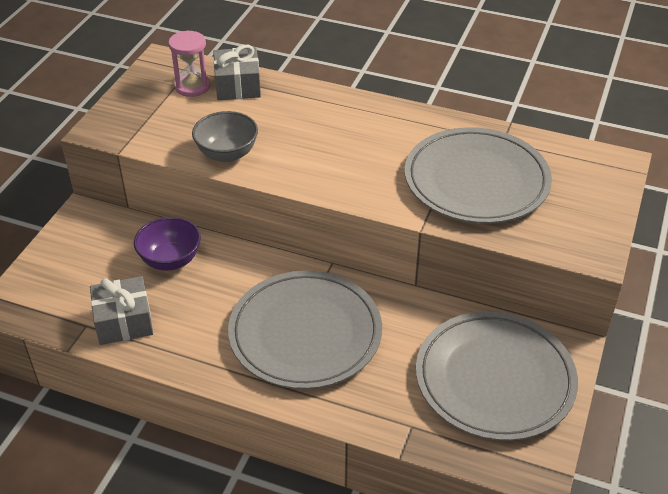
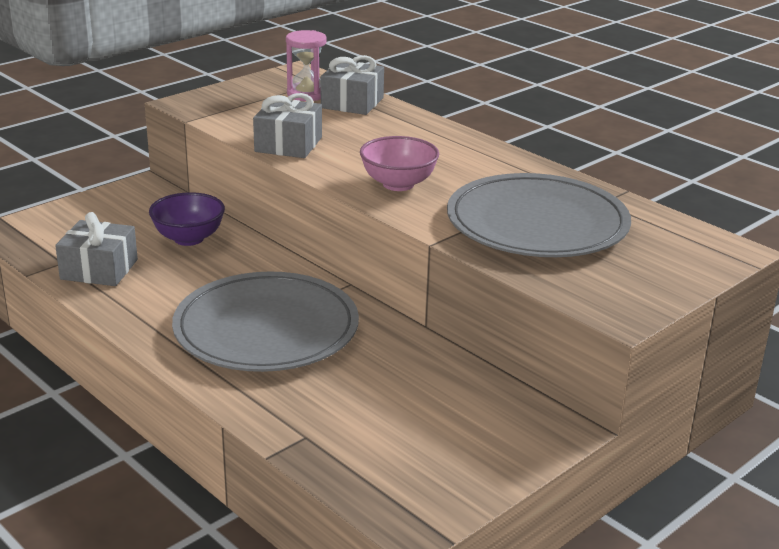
camera: 25 degrees right, 15 degrees down
(227, 154) = (288, 144): grey bowl -> grey gift
(347, 172) = (398, 184): none -> pink bowl
(494, 379) = (440, 428): grey plate -> none

